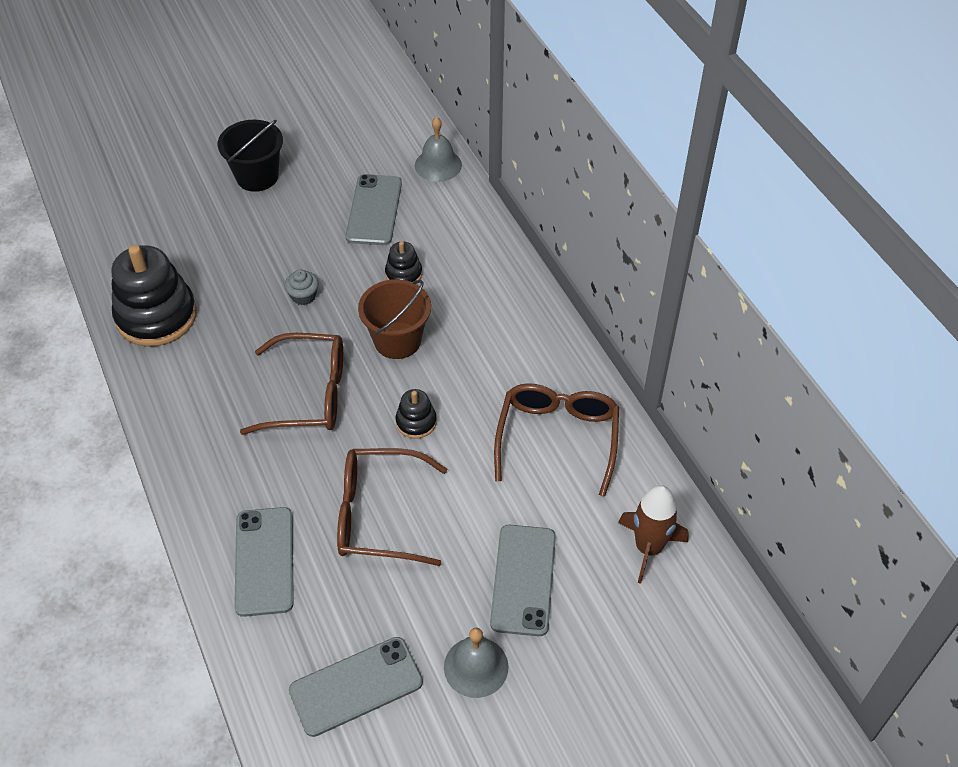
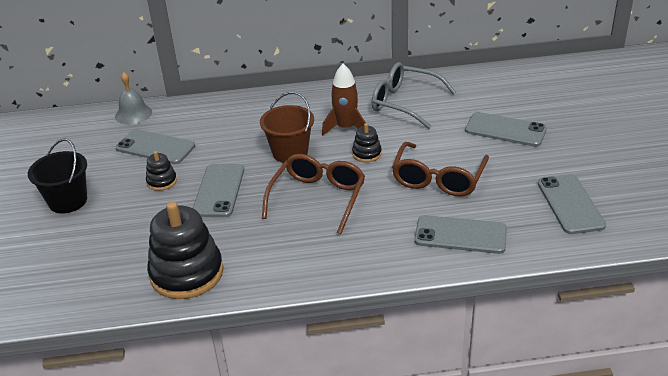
camera: 70 degrees left, 15 degrees down
(303, 296) = (219, 190): grey cupcake -> grey phone
(403, 274) = (229, 142): black stacking toy -> black stacking toy (162, 181)
(476, 666) = (563, 155): grey bell -> none
(557, 438) = (404, 103): brown glasses -> grey glasses
(648, 548) = (495, 86): brown rocket -> brown rocket (346, 128)

